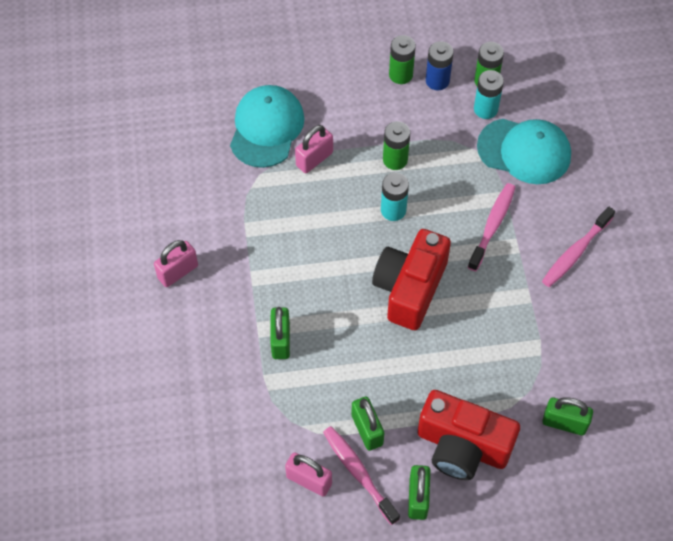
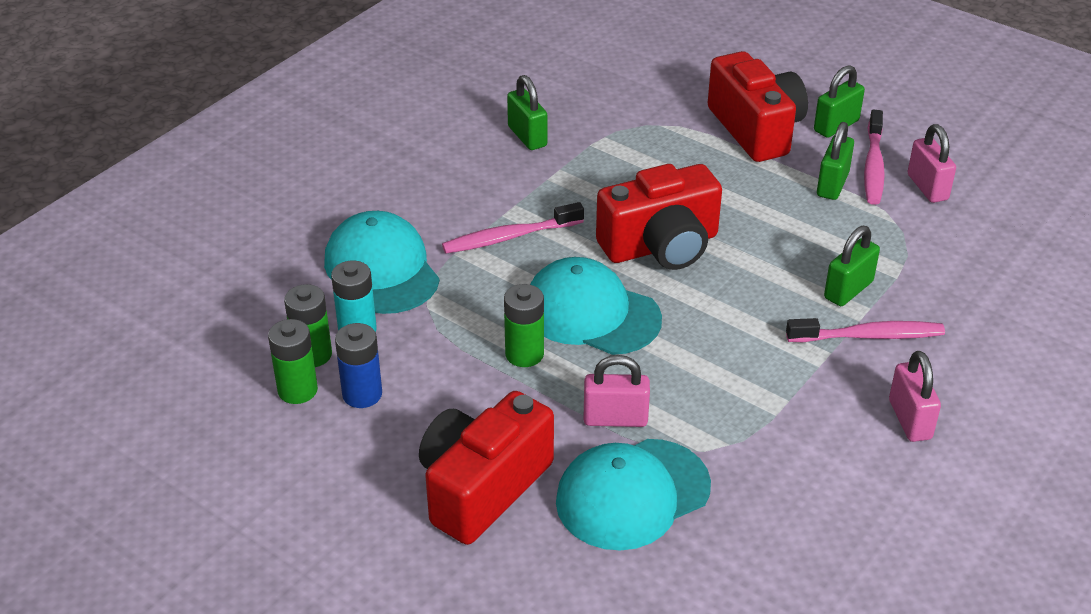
camera: 135 degrees left, 20 degrees down
(178, 272) = (910, 419): pink padlock -> pink padlock turned 75 degrees clockwise
(332, 81) = (482, 487): none -> red camera
(393, 210) = (591, 313): turquoise battery -> turquoise cap
(400, 74) = (392, 432): green battery -> green battery (297, 390)
(564, 423) = (648, 93): green padlock -> green padlock (527, 136)
(575, 252) = (465, 172): pink toothbrush -> pink toothbrush (869, 336)

